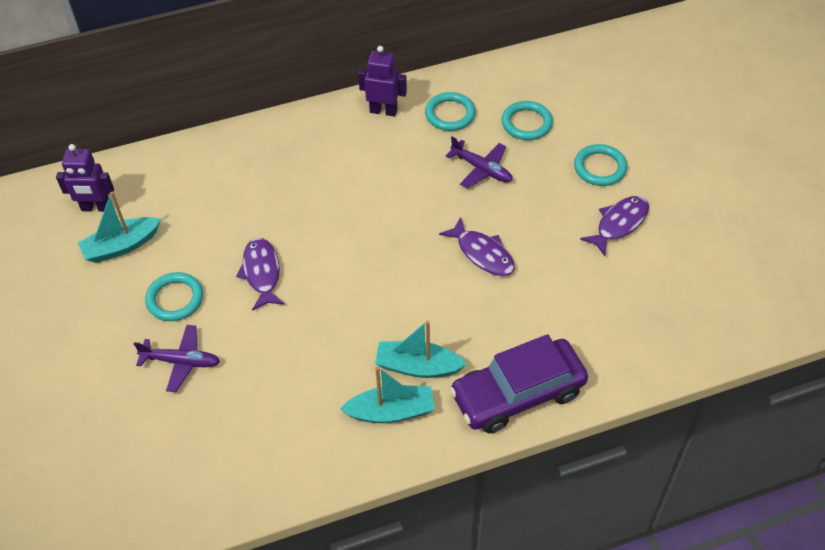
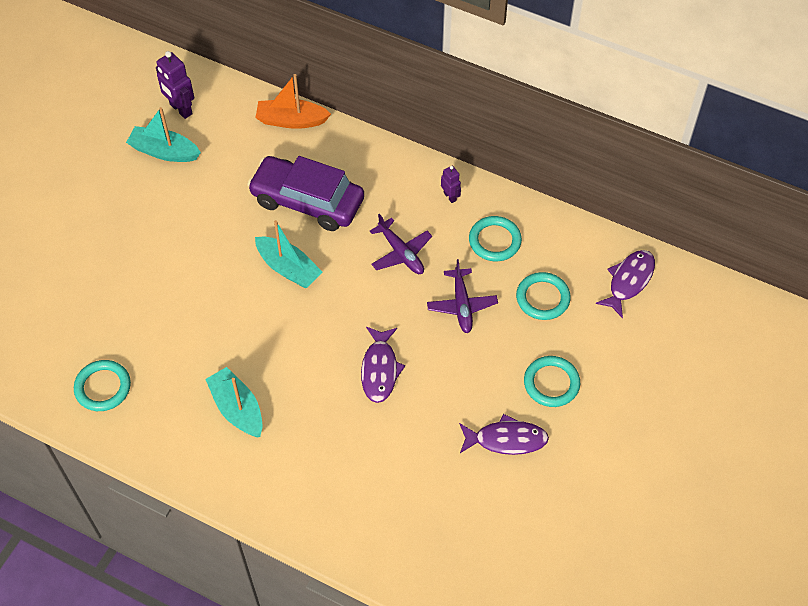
camera: 45 degrees right, 5 degrees up
(175, 299) = (152, 219): turquoise ring -> turquoise ring (103, 387)
(181, 362) = (107, 266): purple plane -> purple plane (401, 253)
(200, 149) = (291, 120): none -> orange boat
(262, 273) = (223, 249): purple fish -> purple fish (629, 281)
(383, 111) = (450, 196): purple robot -> purple robot, size x0.57
(391, 411) = (184, 422): turquoise boat -> turquoise boat (288, 268)
(518, 394) = (275, 491): purple car -> purple car (307, 201)

